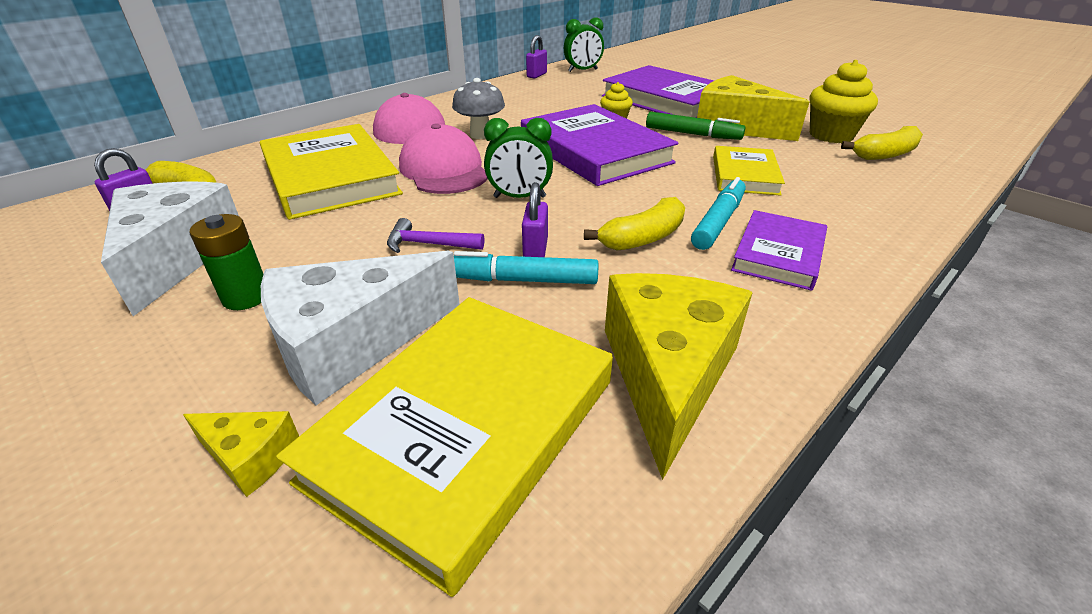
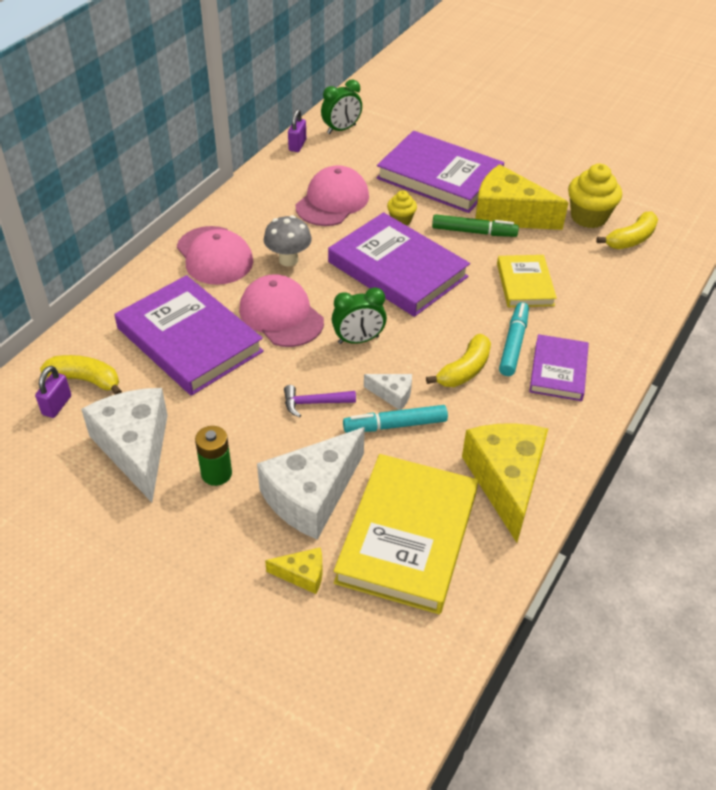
camera: 15 degrees left, 10 degrees up
(330, 177) = (189, 340): yellow book -> purple book
(535, 249) = (392, 394): purple padlock -> white cheese
(550, 105) = (332, 201): none -> pink cap

